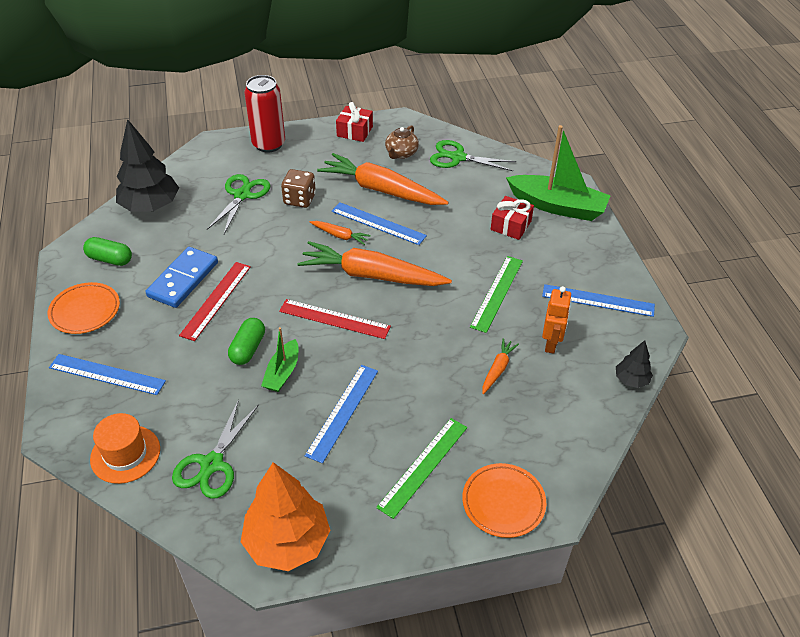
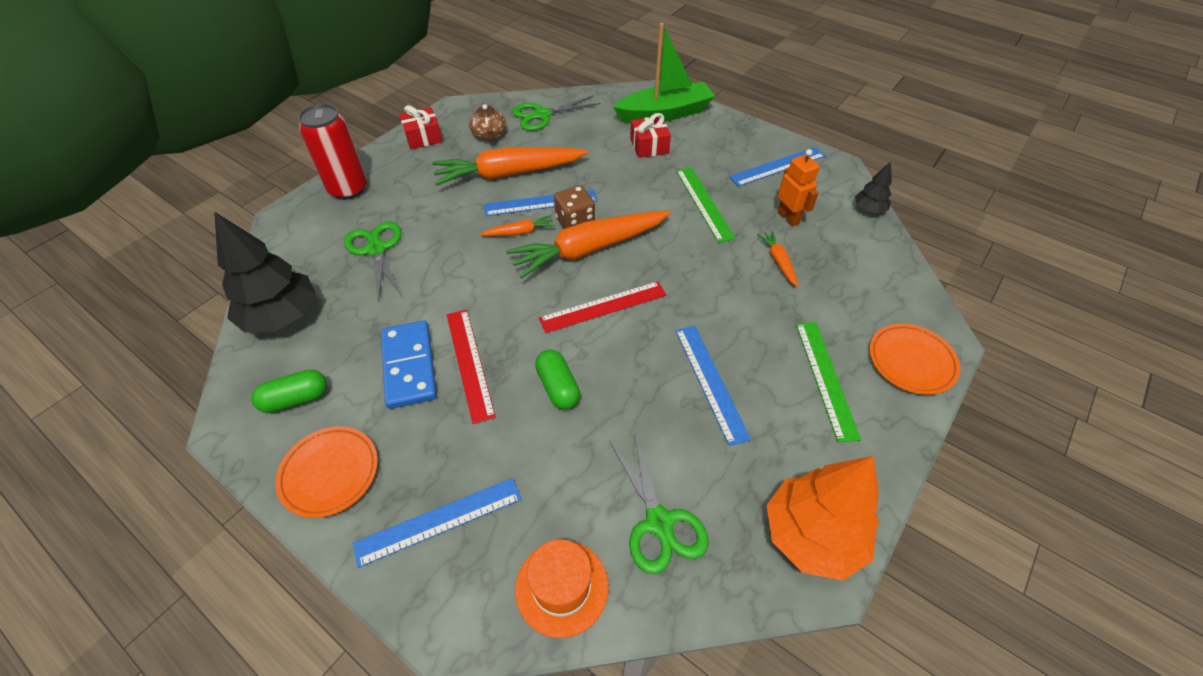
camera: 40 degrees left, 5 degrees up
(282, 373) = (617, 386): green boat -> none
(299, 199) = (441, 222): brown dice -> brown dice (575, 222)

